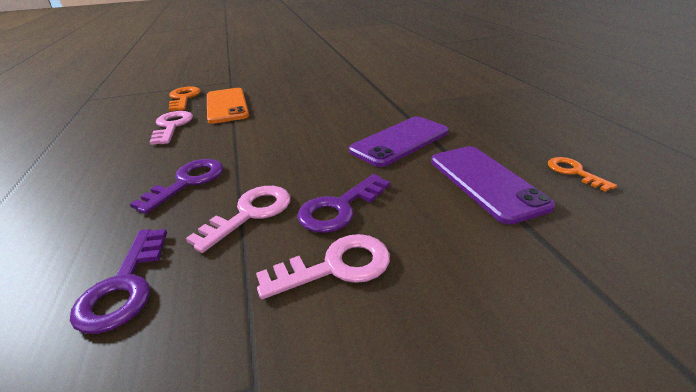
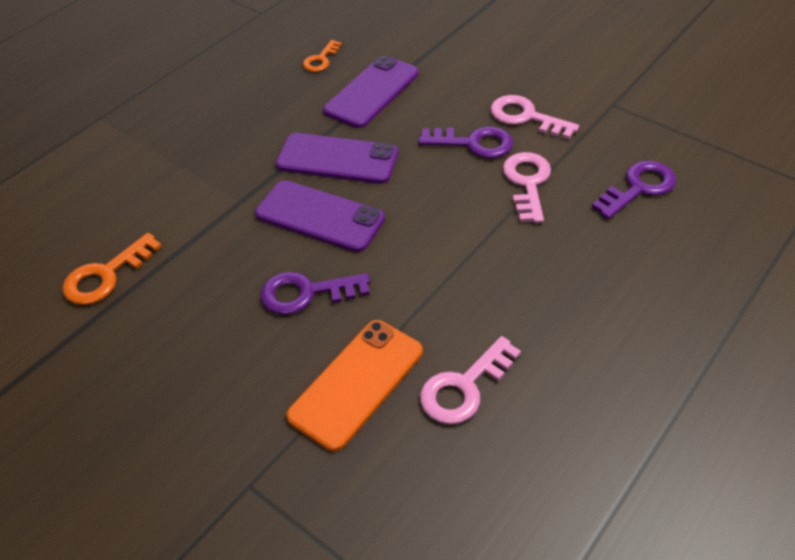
camera: 125 degrees left, 15 degrees up
(184, 98) = (371, 482): orange key -> orange key (106, 275)
(187, 182) = (536, 254): purple key -> purple key (306, 293)
(250, 213) = (527, 183): pink key -> pink key turned 90 degrees clockwise
(348, 122) = (320, 216): none -> purple phone

